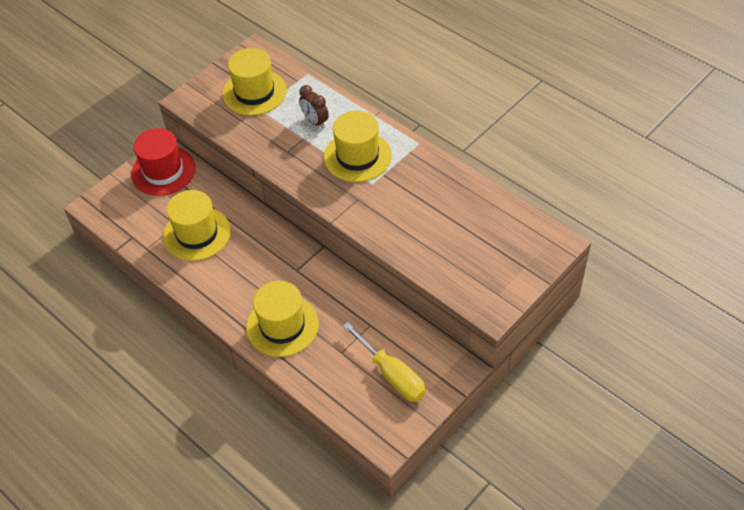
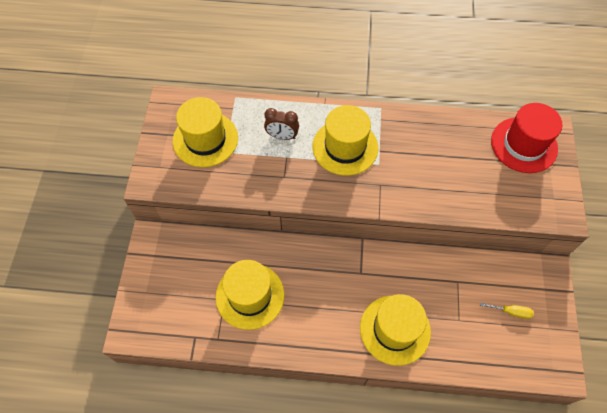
camera: 40 degrees left, 10 degrees up
(163, 171) = (167, 257): red hat -> red hat (524, 145)
(392, 375) = (511, 312): yellow screwdriver -> yellow screwdriver, size x0.49

